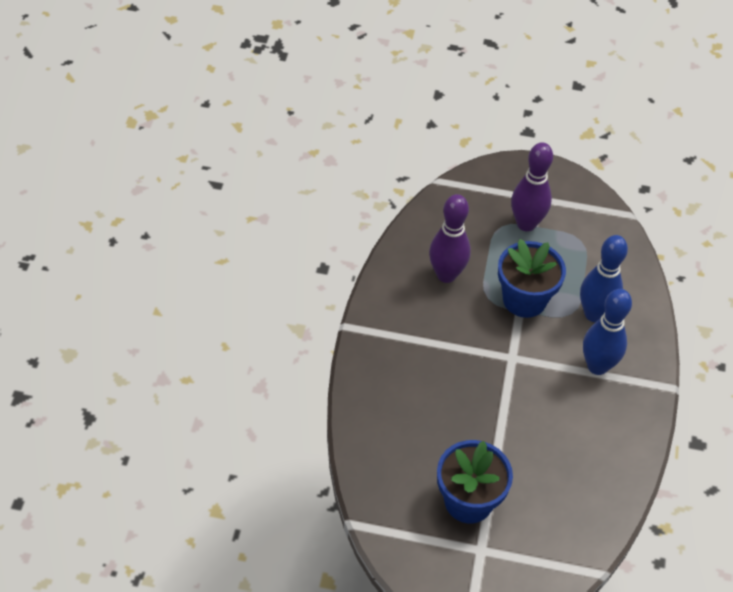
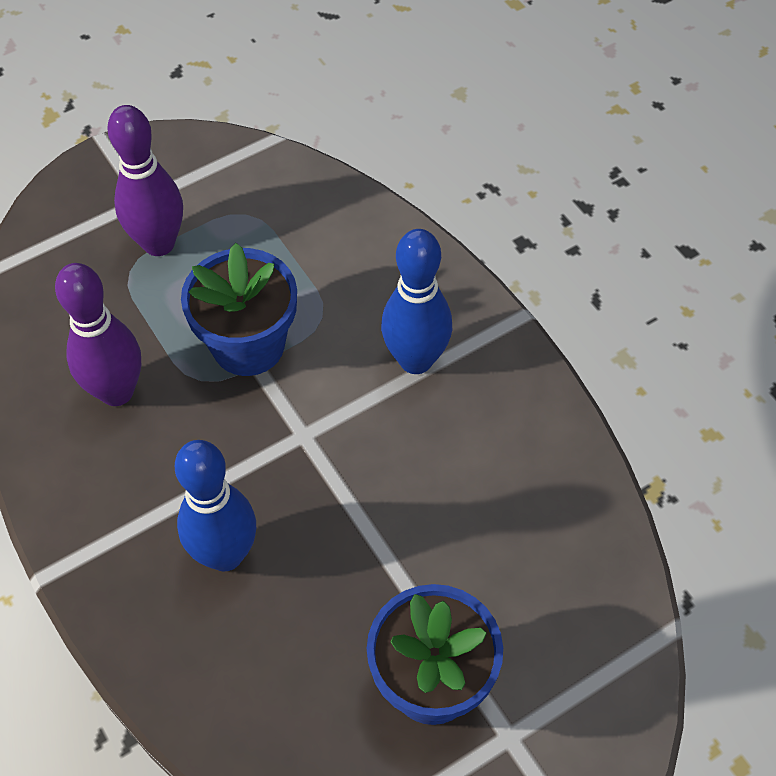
camera: 40 degrees left, 5 degrees up
(594, 314) = (350, 296): blue bowling pin -> blue bowling pin (225, 554)

